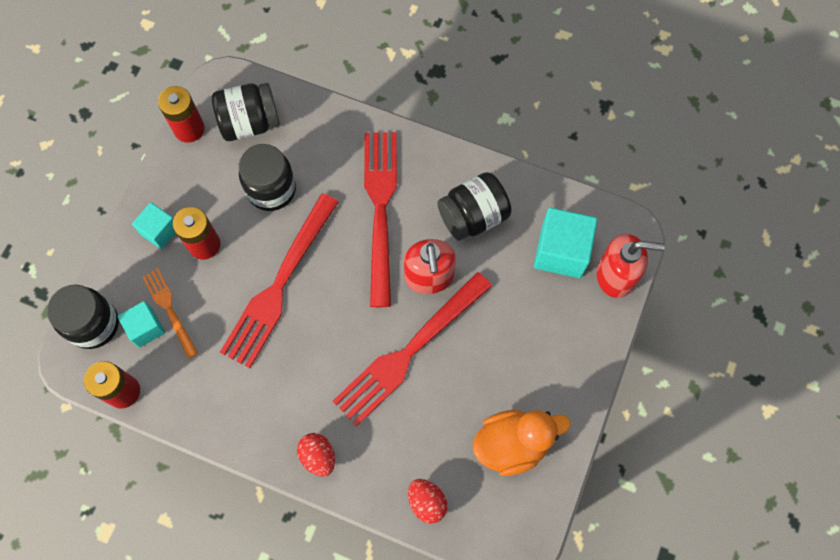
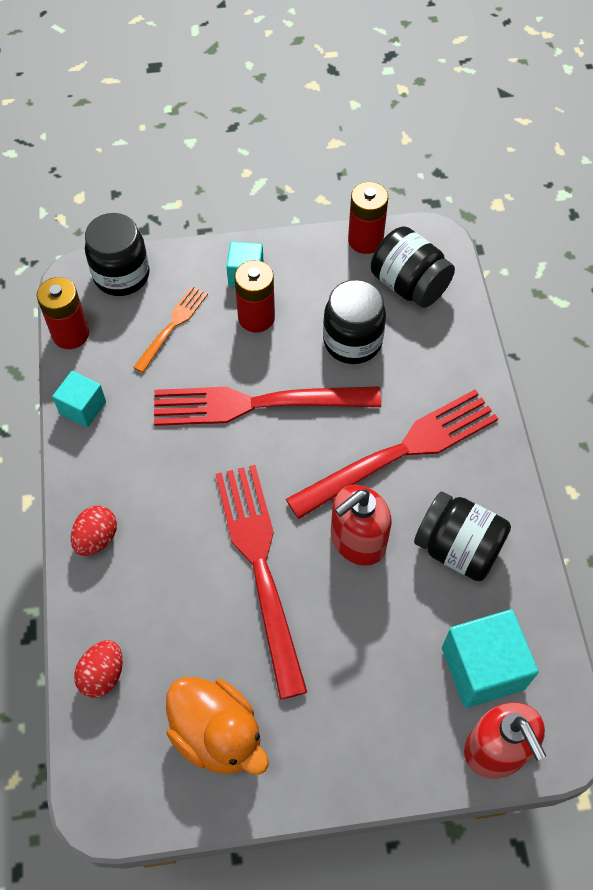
camera: 60 degrees right, 10 degrees down
(146, 328) = (142, 317): turquoise cube -> turquoise cube (83, 408)
(409, 352) = (259, 566): red fork -> red fork turned 60 degrees clockwise

